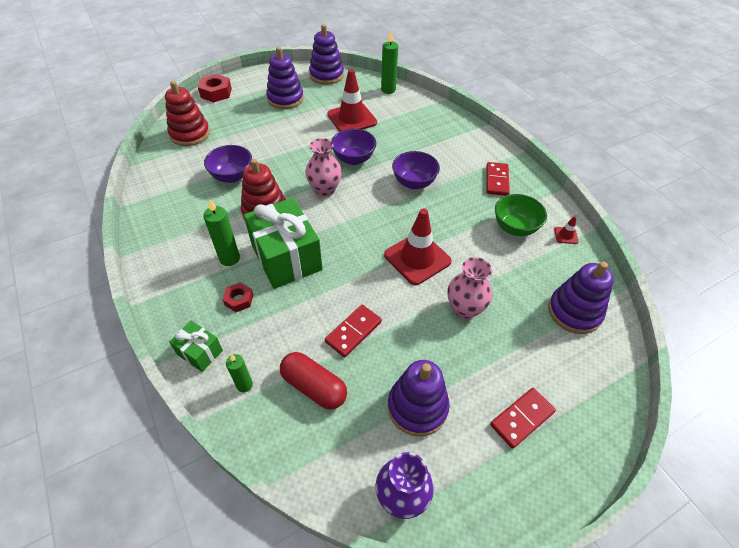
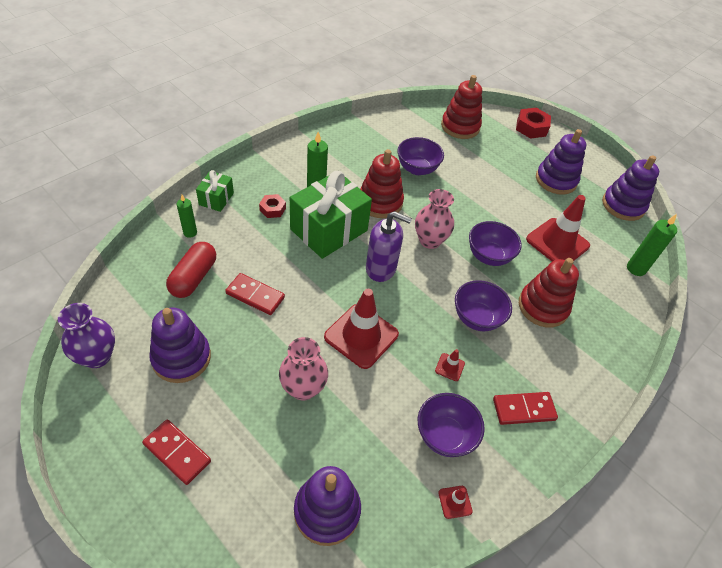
camera: 70 degrees right, 0 degrees up
(347, 229) = (381, 268): none -> purple soap dispenser
(411, 145) = (543, 307): none -> red stacking toy
(456, 210) = (449, 367): none -> red traffic cone
(515, 228) = (444, 435): green bowl -> purple bowl

